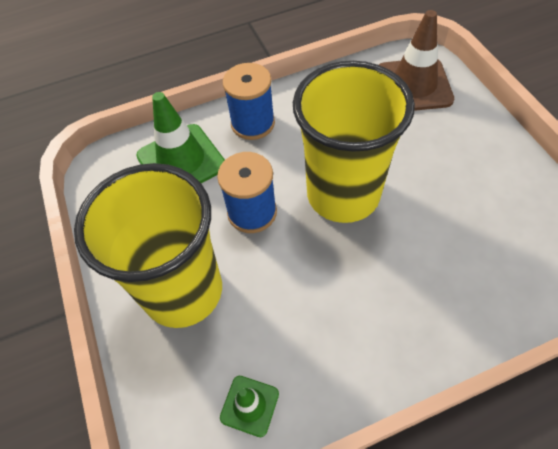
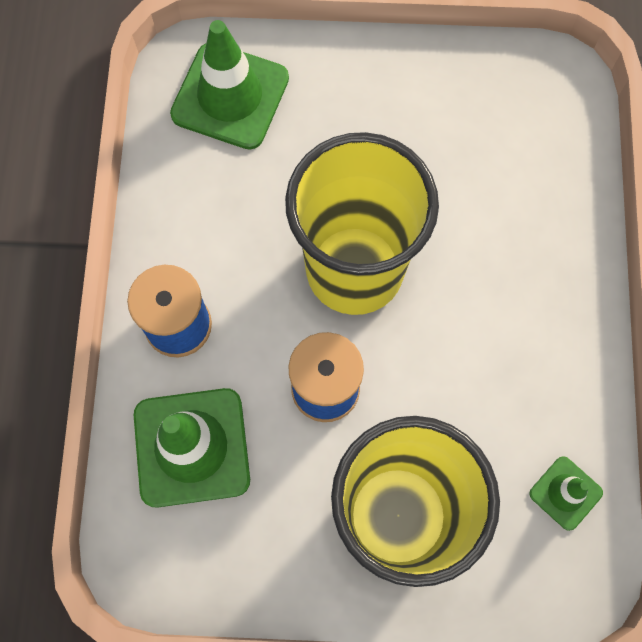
camera: 70 degrees left, 15 degrees up
(413, 85) = (230, 96): brown traffic cone -> green traffic cone

